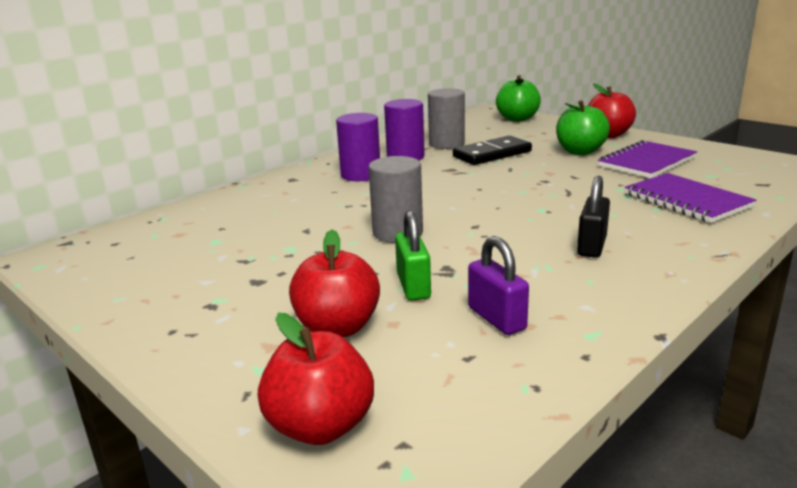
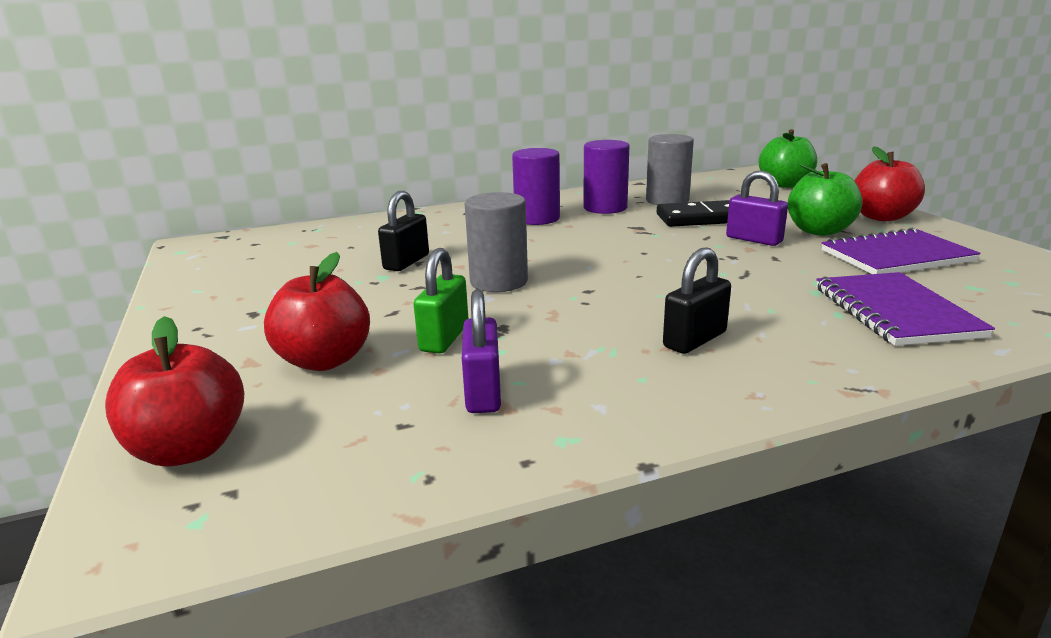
camera: 25 degrees right, 0 degrees up
(295, 232) = (406, 262): none -> black padlock
(545, 165) = (754, 240): none -> purple padlock

